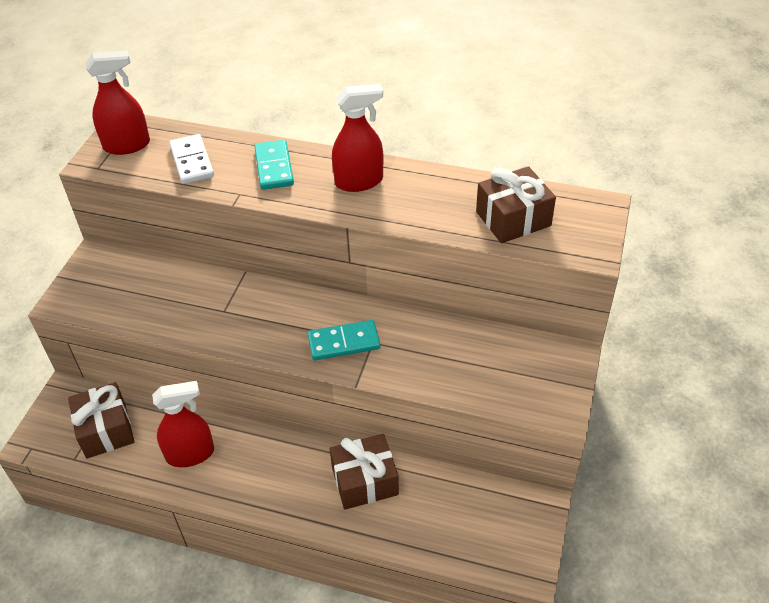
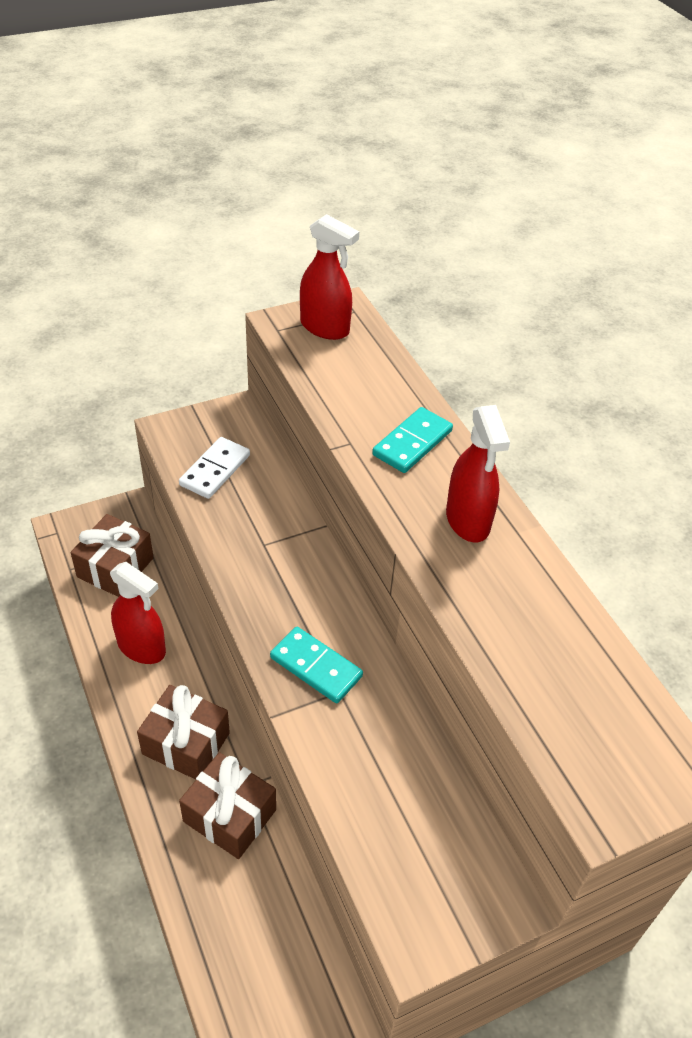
camera: 45 degrees right, 0 degrees up
(192, 161) = (354, 382): white domino -> white domino (215, 470)
(359, 181) = (468, 520): red spray bottle -> red spray bottle turned 45 degrees clockwise
(513, 219) = (566, 694): brown gift -> brown gift (186, 743)

